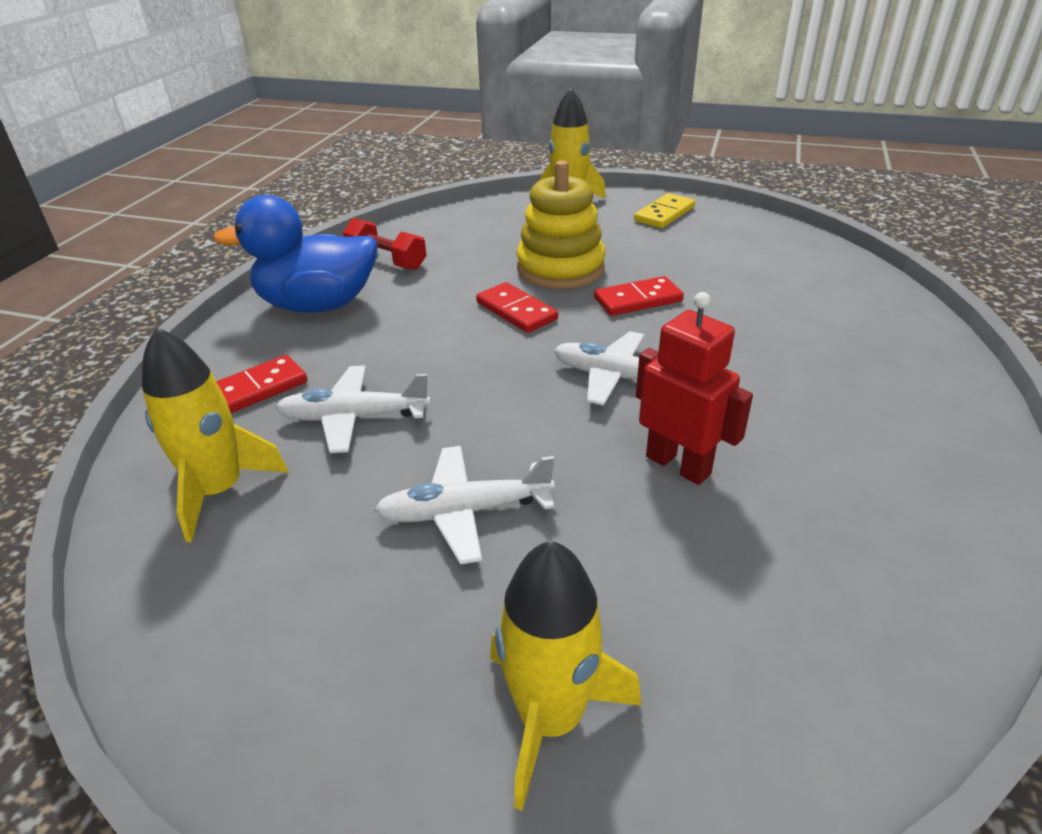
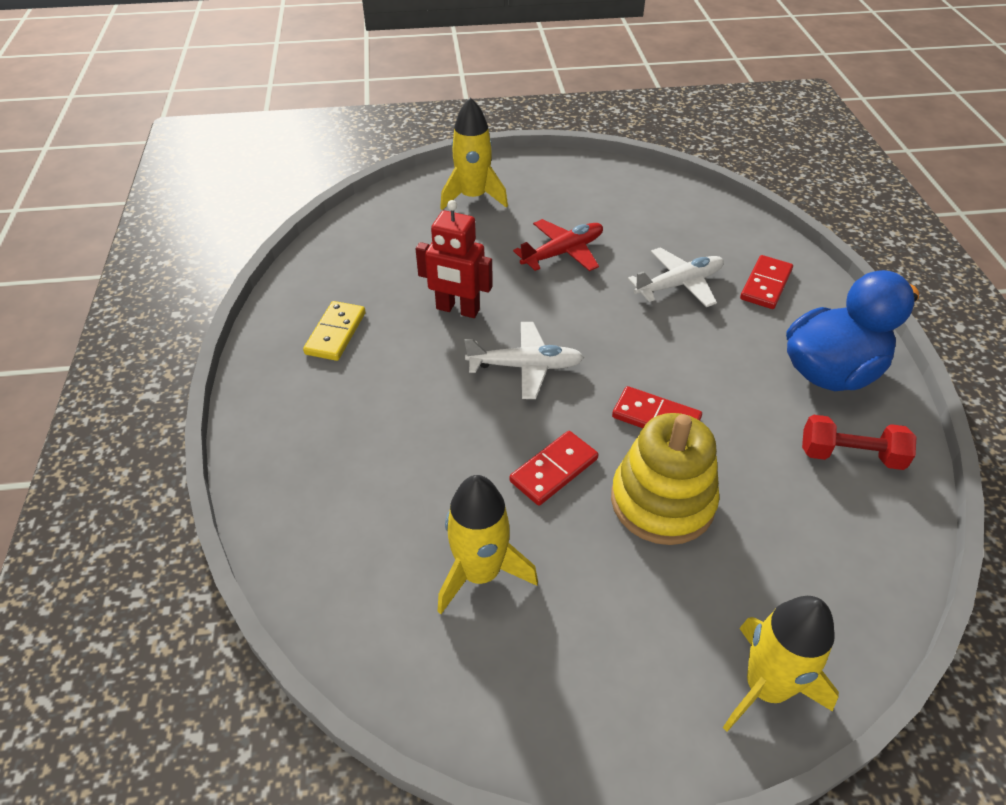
camera: 155 degrees right, 10 degrees up
(219, 491) = (699, 228): yellow rocket -> yellow rocket (480, 572)
(465, 512) = (562, 253): white plane -> red plane
(664, 214) = (608, 698): yellow domino -> yellow domino (336, 333)

